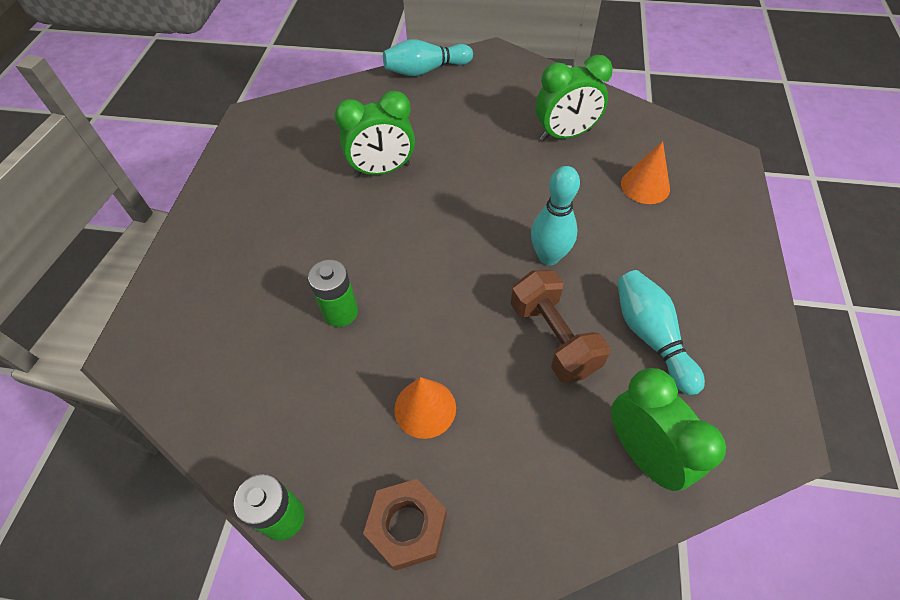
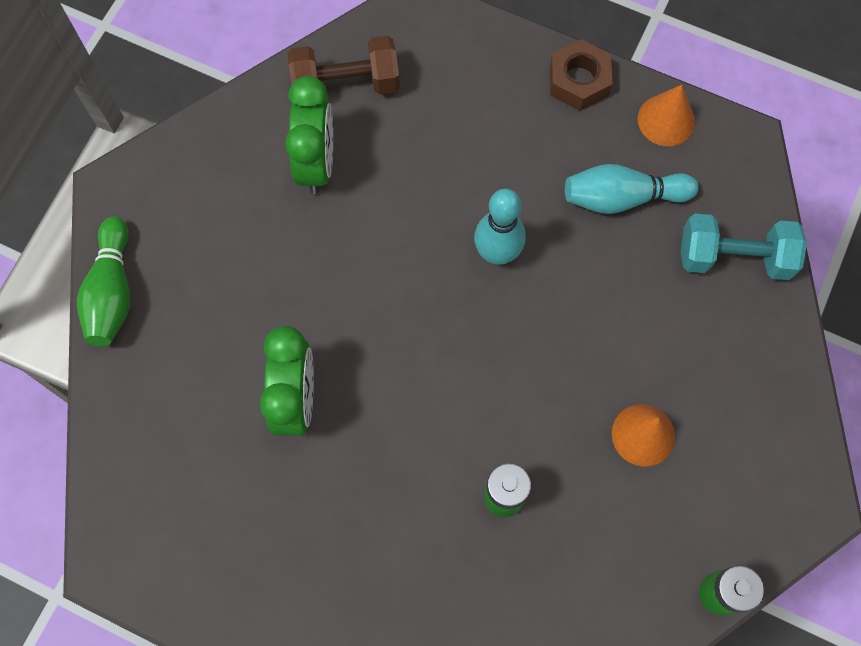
camera: 75 degrees left, 15 degrees up
(407, 526) = (752, 480): brown nut -> brown nut (579, 81)
(425, 70) = (112, 292): turquoise bowling pin -> green bowling pin
(553, 338) = (599, 287): brown dumbbell -> brown dumbbell (346, 84)
(643, 453) = (734, 257): green clock -> turquoise dumbbell
(645, 186) = (431, 113): orange cone -> orange cone (666, 120)

